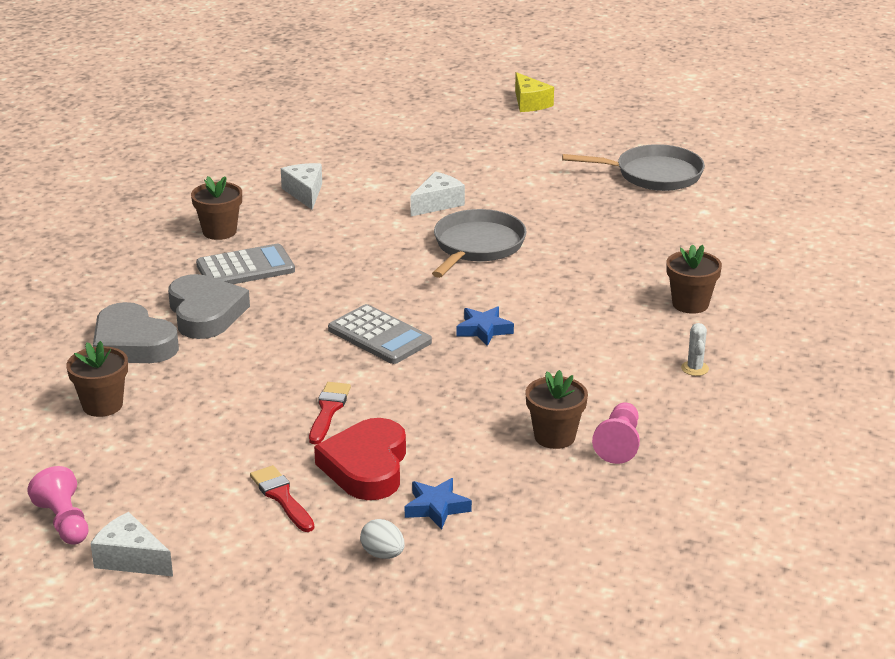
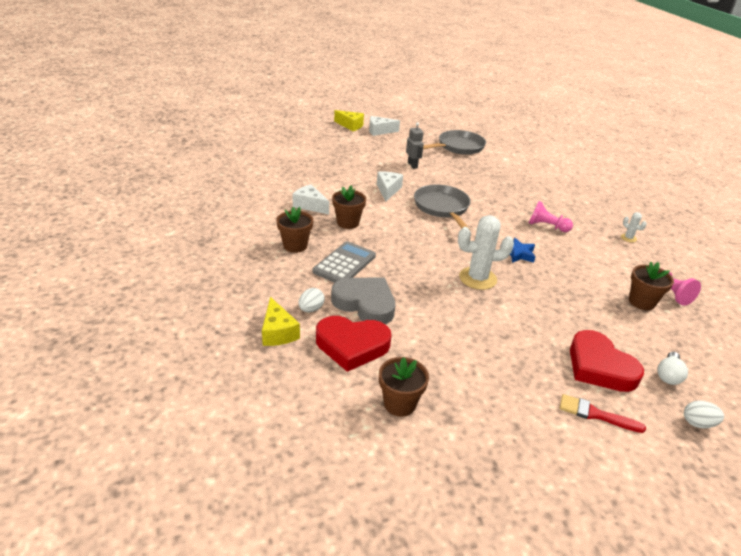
camera: 40 degrees left, 5 degrees up
(64, 522) = (514, 520): pink pawn -> pink pawn (546, 226)
(80, 305) = (278, 332): none -> yellow cheese
(131, 559) = (596, 523): white cheese -> white cheese (379, 131)
(132, 343) = (352, 346): grey heart -> red heart
(142, 297) = (311, 309): none -> white egg
(328, 410) = (526, 339): red brush -> none
(379, 336) = (477, 278): grey calculator -> white cactus
(436, 507) = (668, 375): blue star -> white light bulb
(531, 181) = (412, 165): none -> grey robot
(690, 304) = (574, 206): brown flower pot -> brown flower pot (348, 223)

